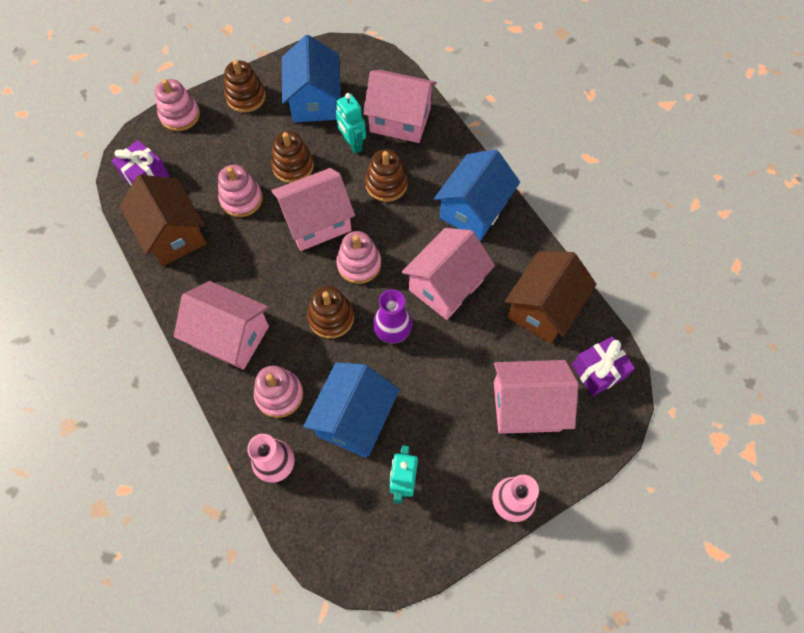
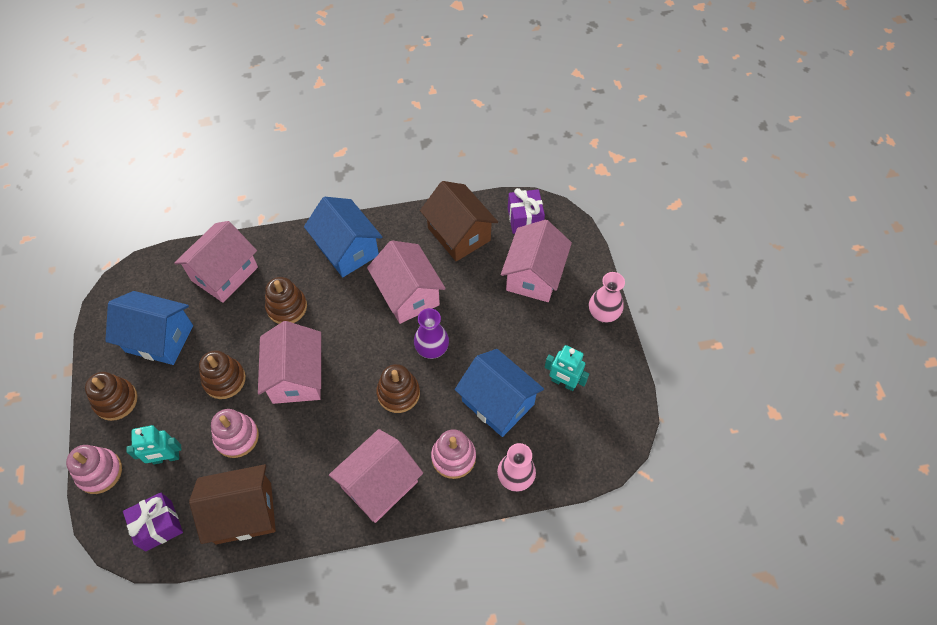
camera: 70 degrees left, 5 degrees down
(352, 144) = (228, 321): turquoise robot -> turquoise robot (166, 458)
(359, 264) = (357, 354): pink stacking toy -> none

